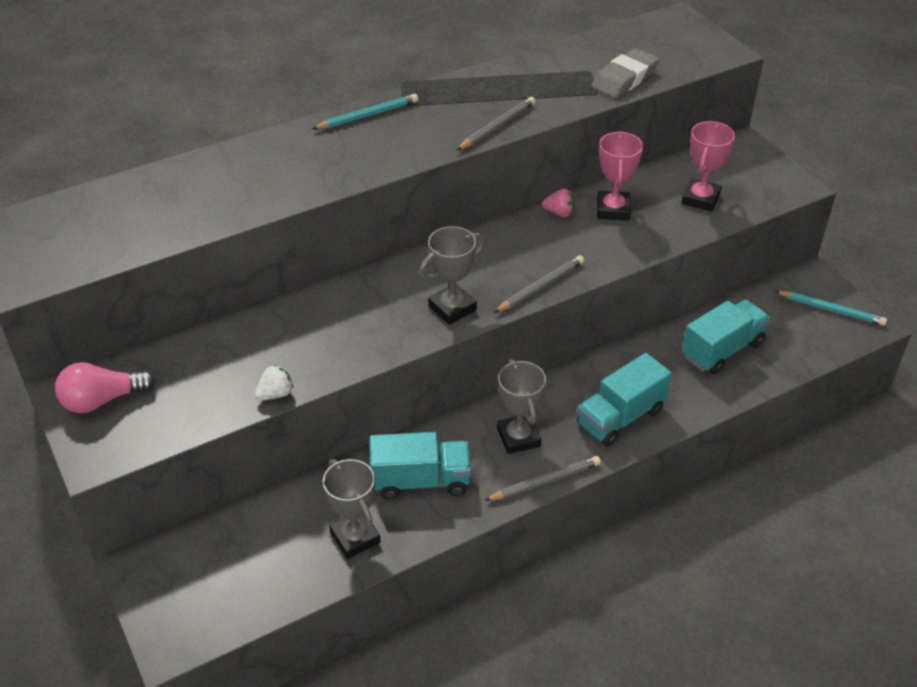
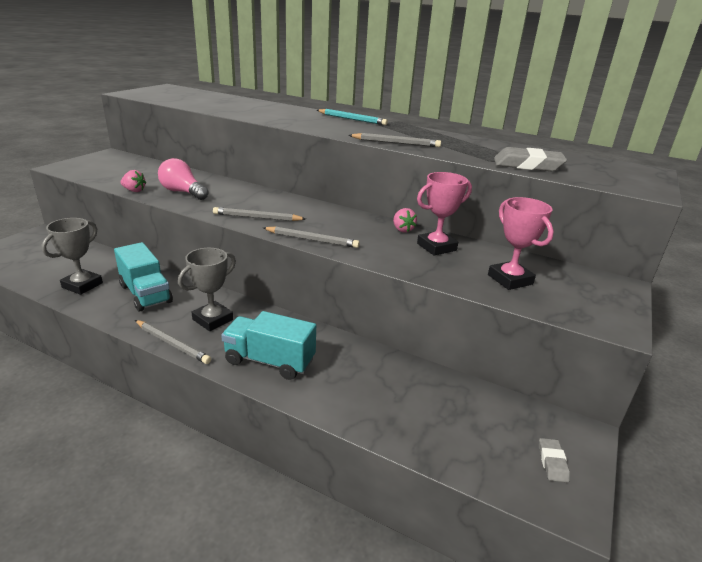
camera: 55 degrees right, 15 degrees down
(102, 400) = (106, 160): pink light bulb -> pink light bulb (183, 192)
(275, 394) = (134, 190): white strawberry -> pink strawberry
(452, 308) = (257, 217): grey trophy -> grey pencil
(700, 199) = (510, 279): pink trophy -> pink trophy turned 75 degrees clockwise
(722, 350) = (406, 397): turquoise truck -> none
(831, 310) = (552, 462): turquoise pencil -> grey eraser

